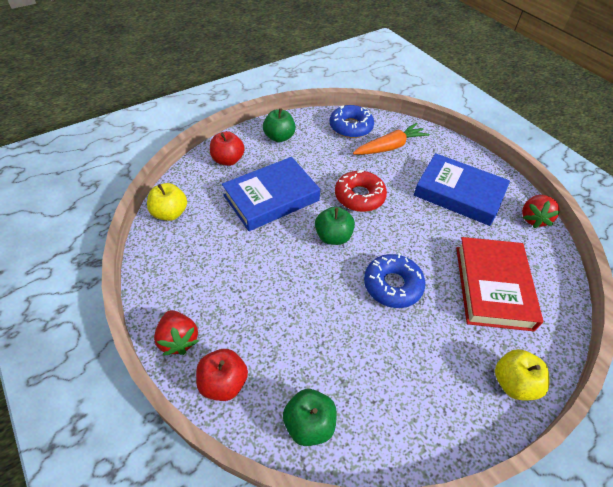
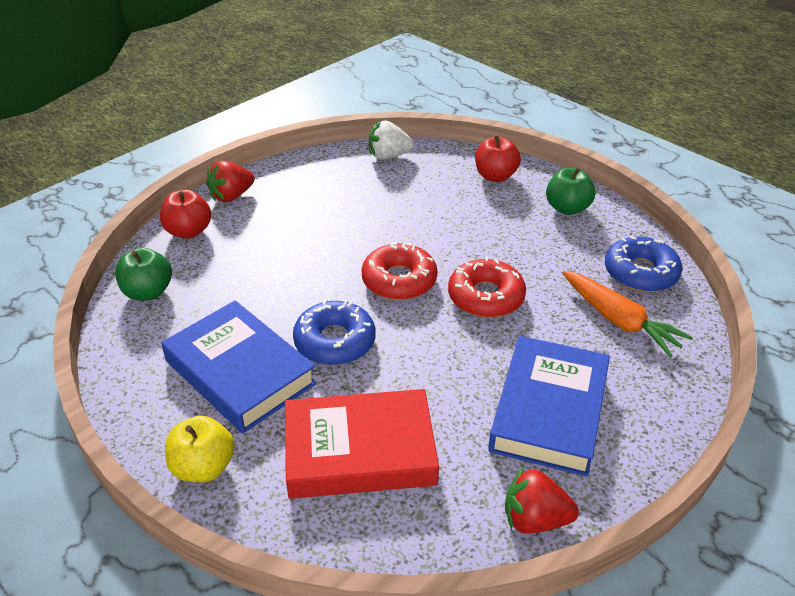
camera: 80 degrees right, 10 degrees down
(170, 213) = (388, 156): yellow apple -> white strawberry
(271, 198) = (445, 220): blue book -> blue book (240, 372)
(333, 237) = (399, 280): green apple -> red donut

